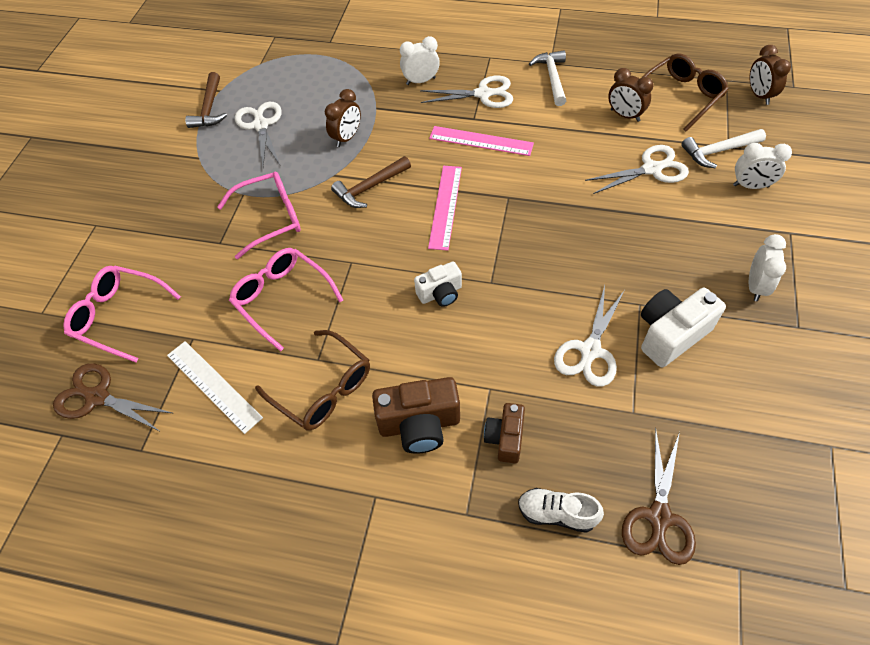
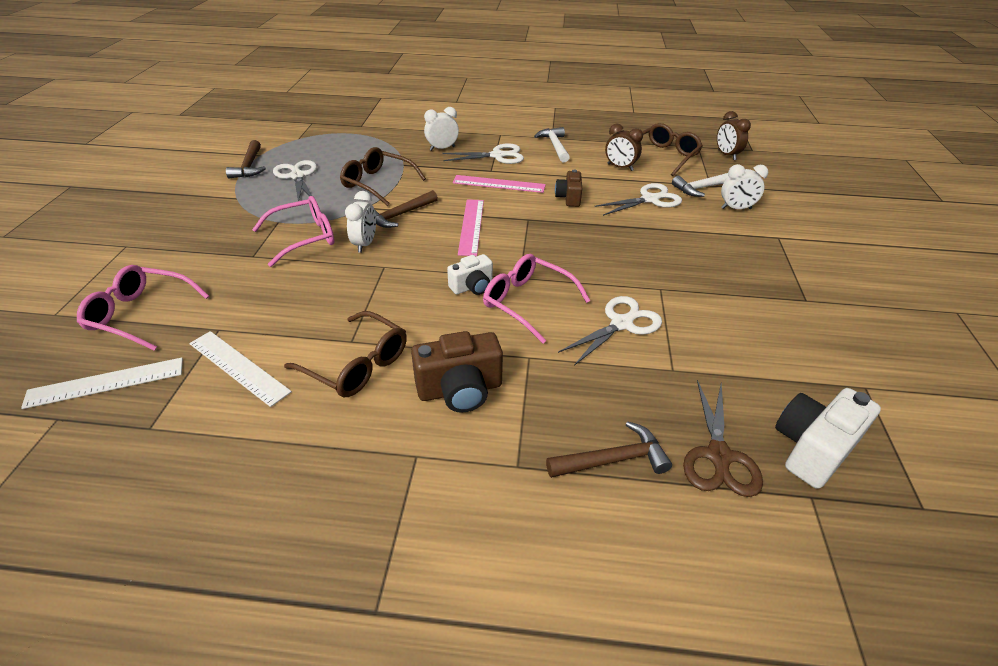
camera: 10 degrees left, 15 degrees down
(97, 397) = (106, 382): brown scissors -> white ruler
(282, 298) = (315, 295): pink glasses -> pink glasses (527, 302)
(347, 138) = (377, 183): brown clock -> brown glasses
(505, 438) = (550, 397): brown camera -> brown camera (569, 198)
(556, 513) = (613, 459): white shoe -> brown hammer
(590, 350) = (621, 324): white scissors -> white scissors turned 150 degrees counterclockwise
(671, 334) = (694, 309): white camera -> white camera (812, 448)
(755, 286) = (760, 273): white clock -> white clock (365, 244)

